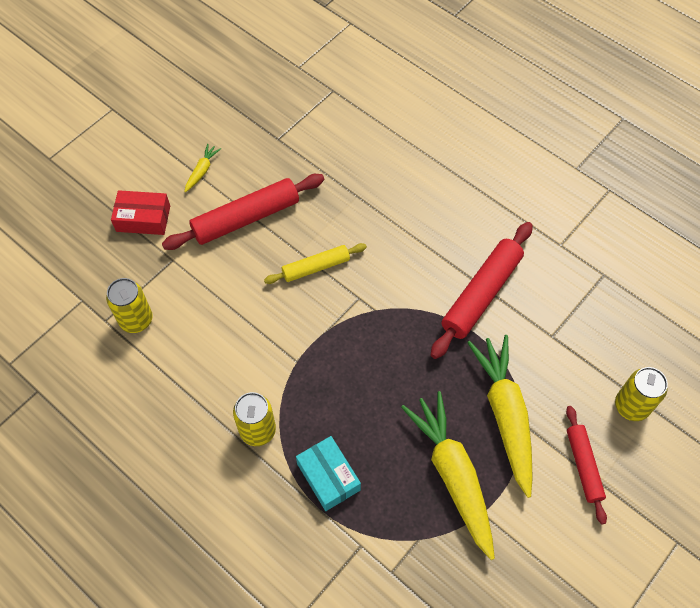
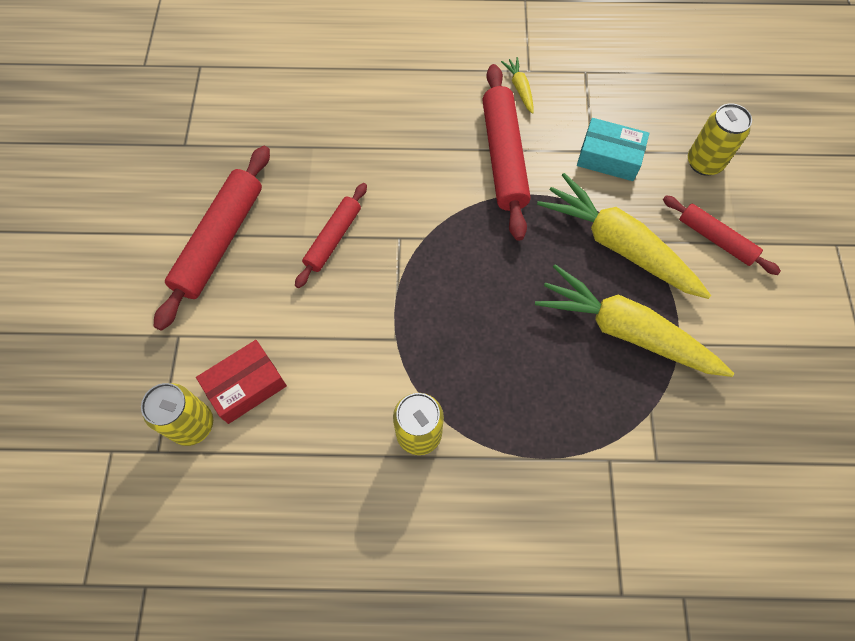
camera: 40 degrees left, 5 degrees up
(143, 218) = (106, 317): red box -> red box (246, 386)
(202, 171) = (130, 227): yellow carrot -> yellow carrot (520, 89)
(316, 267) = (333, 238): yellow rolling pin -> red rolling pin
(328, 477) = (524, 422): turquoise box -> turquoise box (609, 157)

